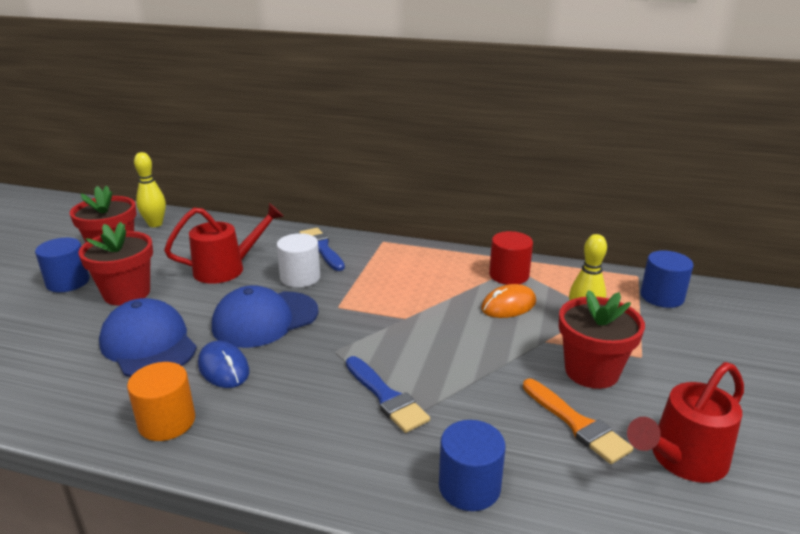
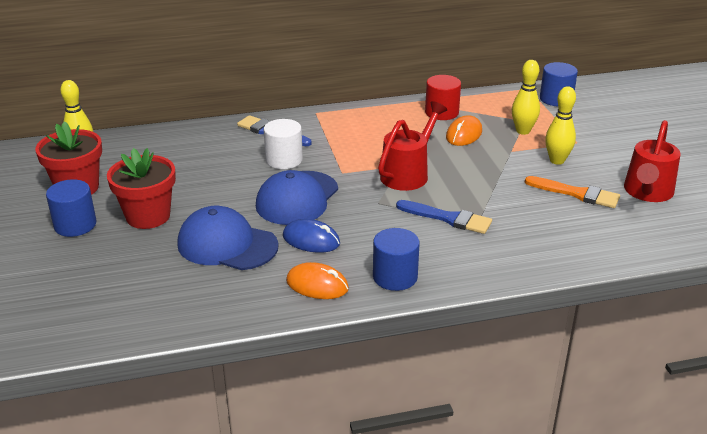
camera: 30 degrees left, 5 degrees up
(167, 422) = (317, 285): orange cylinder -> orange mouse
(227, 269) = (211, 171): red watering can -> red watering can (408, 173)
(469, 487) = (551, 247): blue cylinder -> blue cylinder (395, 277)
(591, 371) = (557, 160): red flower pot -> yellow bowling pin

